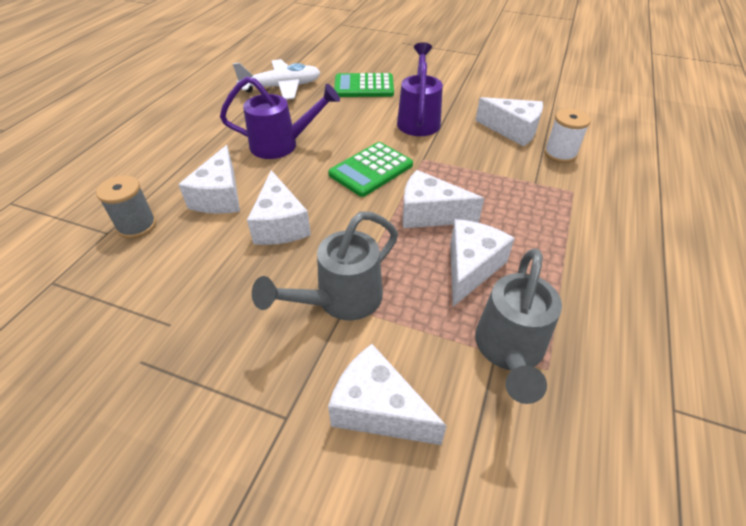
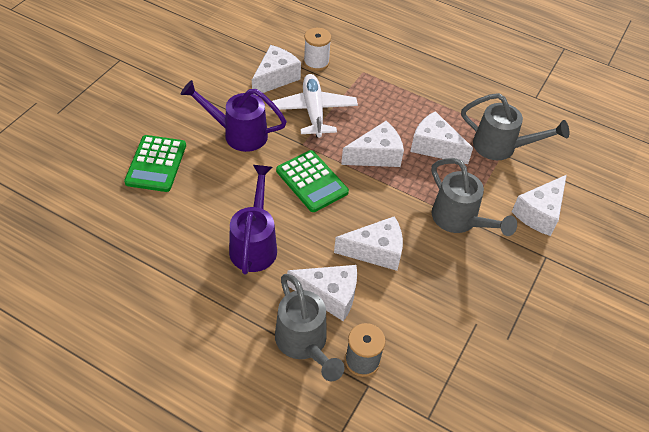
camera: 85 degrees left, 5 degrees up
(164, 186) = (304, 344): none -> grey watering can
(281, 87) = (128, 238): white plane -> white plane (313, 111)
(429, 214) = (376, 155): white cheese -> white cheese turned 135 degrees counterclockwise

